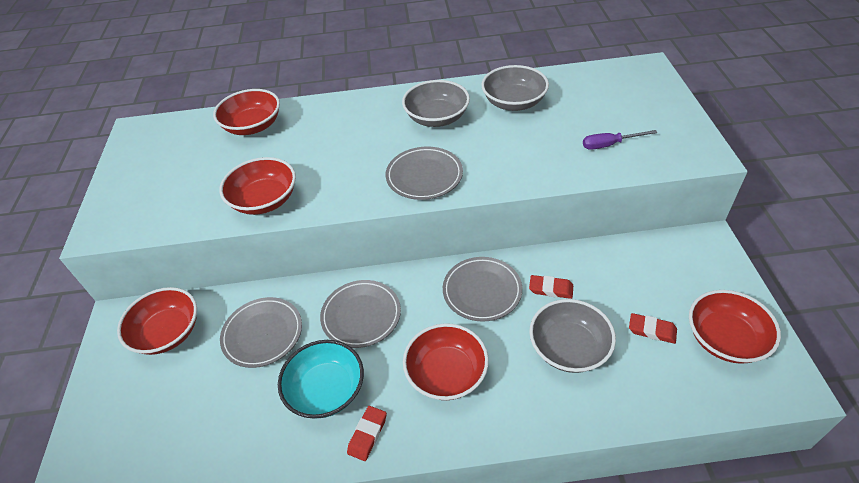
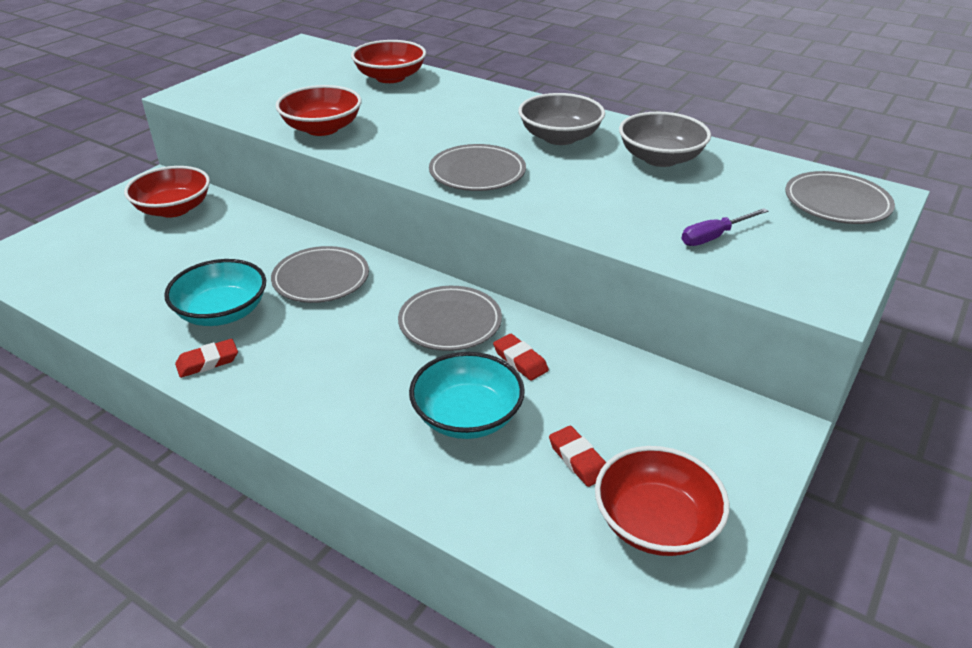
camera: 35 degrees right, 10 degrees down
(263, 334) = (232, 248): grey plate -> grey plate (836, 203)
(446, 373) = (328, 362): red bowl -> none
(569, 348) = (467, 416): grey bowl -> turquoise bowl
(609, 145) = (714, 237): purple screwdriver -> purple screwdriver turned 60 degrees counterclockwise

